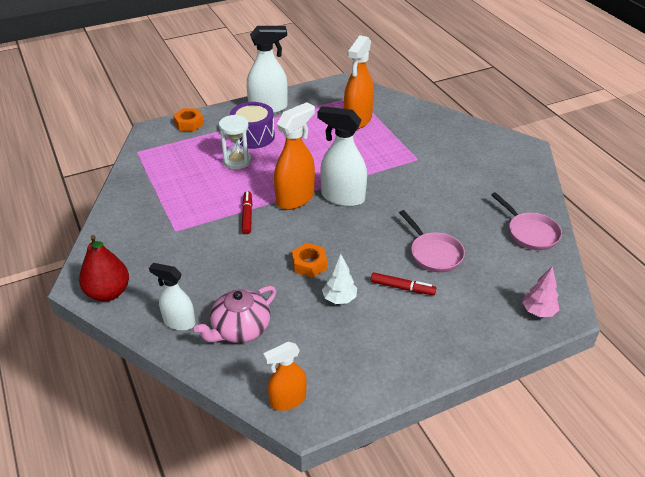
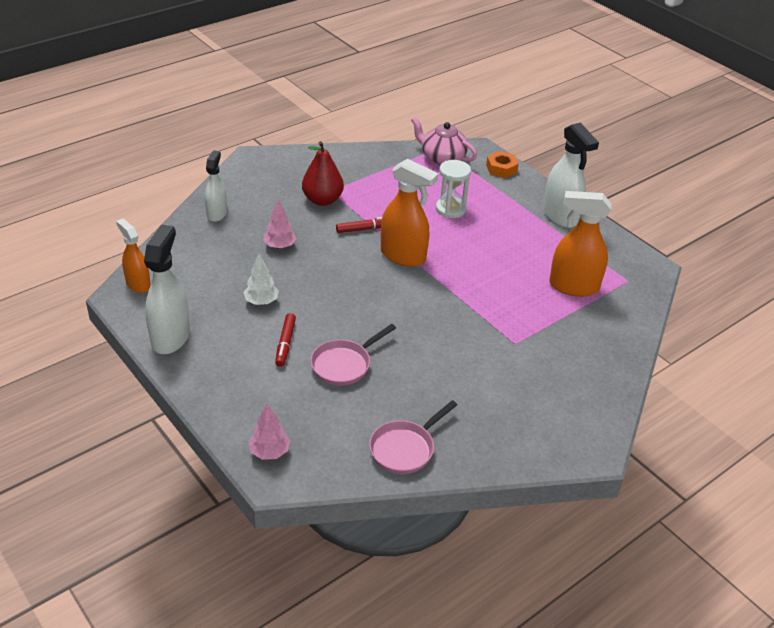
camera: 75 degrees right, 0 degrees up
(108, 292) = (244, 172): red pear -> red pear (322, 200)
(240, 329) = (213, 247): pink teapot -> pink teapot (442, 157)
(253, 136) = (500, 213): purple drum -> none
(255, 277) = (279, 246): none -> pink tree
(309, 264) = (305, 277): orange nut -> none
(342, 197) = (417, 288): white spray bottle -> white spray bottle (171, 337)

